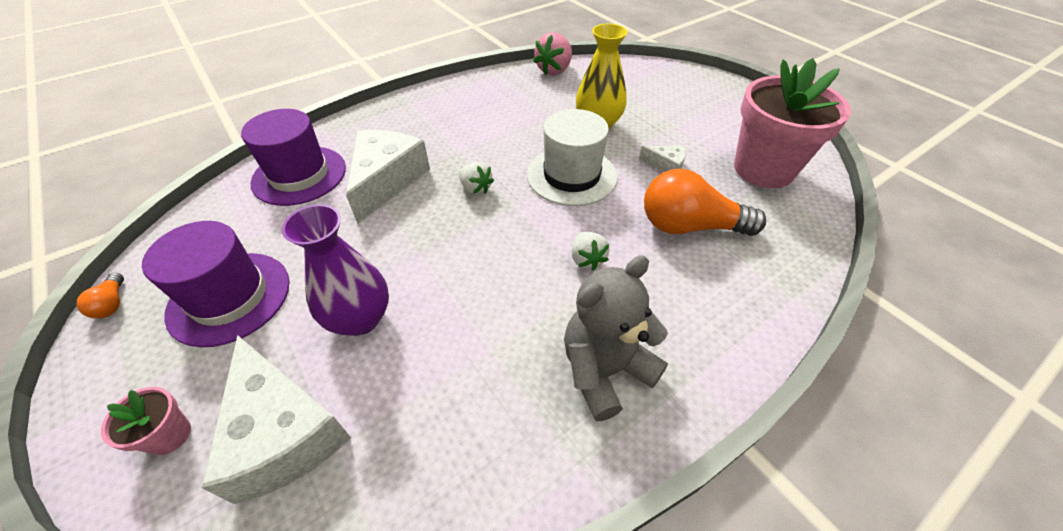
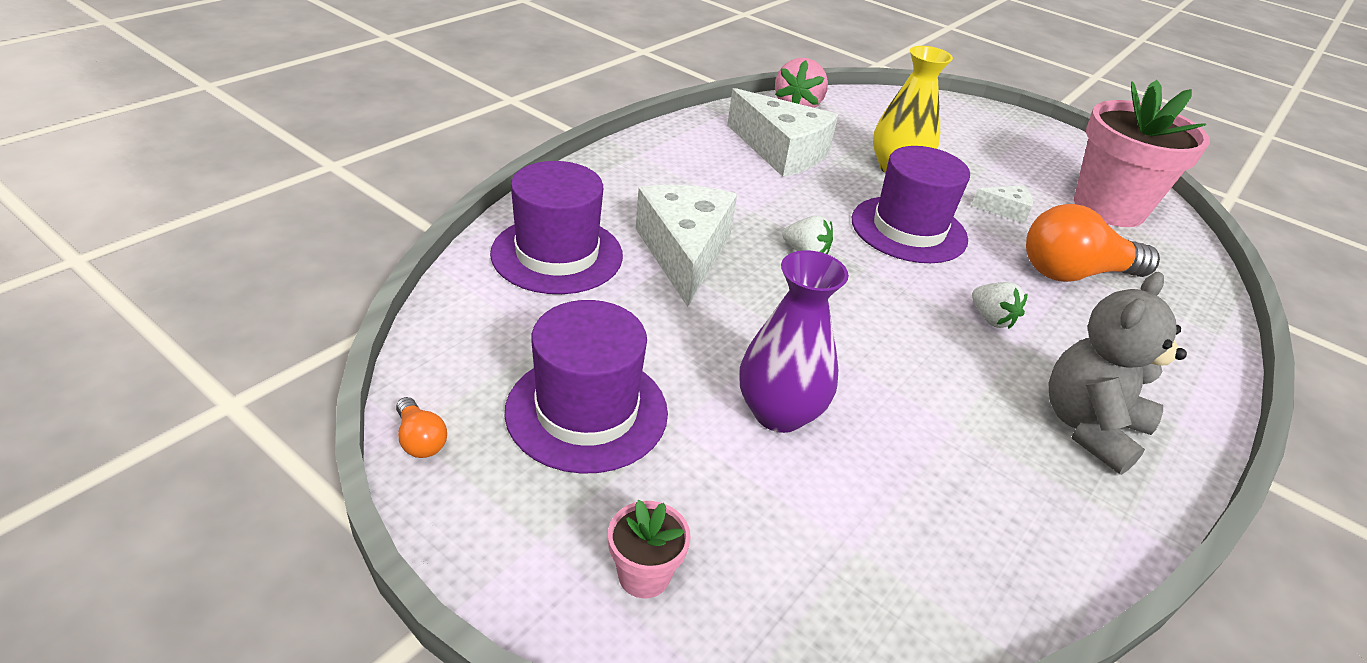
camera: 20 degrees left, 10 degrees down
(283, 433) = (786, 547): white cheese -> white cheese (781, 151)
(571, 175) = (908, 229): white hat -> purple hat

